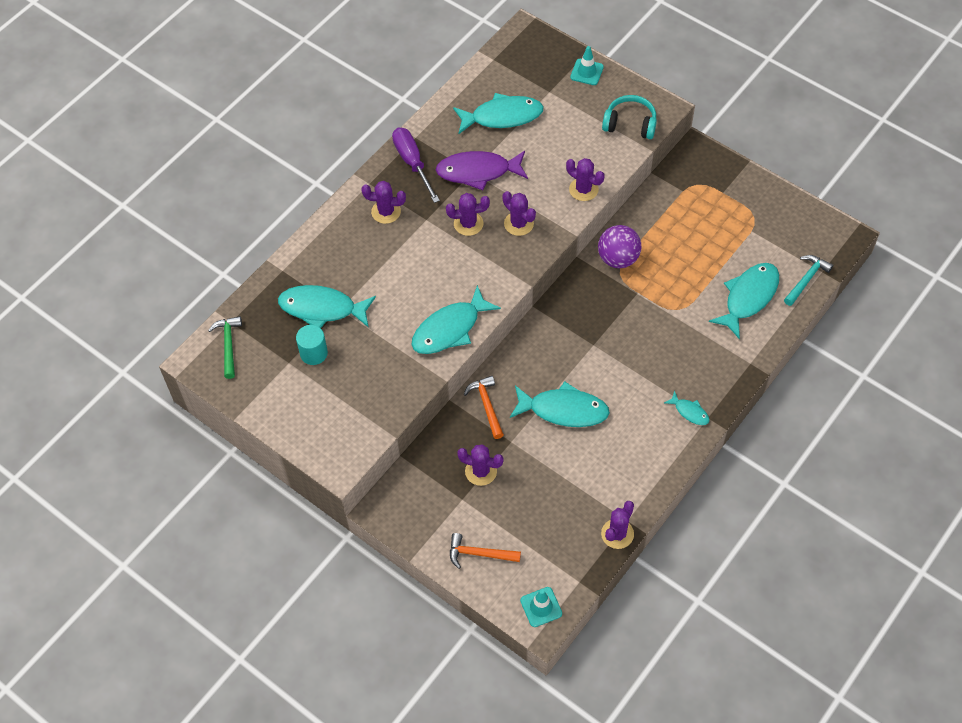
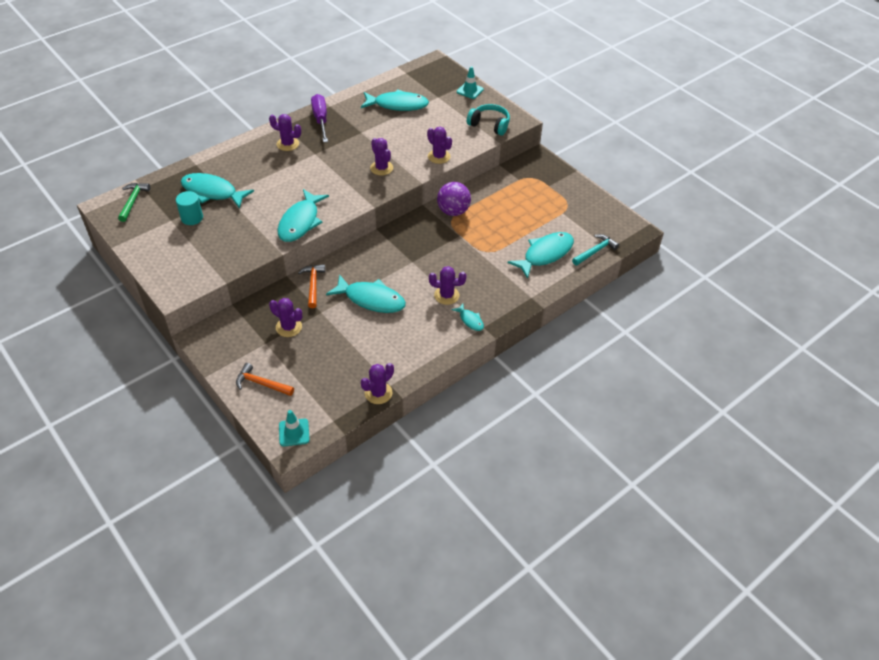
camera: 10 degrees right, 10 degrees down
(450, 329) = (300, 222): turquoise fish -> turquoise fish turned 45 degrees counterclockwise
(468, 224) = (344, 161): purple cactus -> purple cactus (446, 295)
(478, 172) = (365, 133): purple fish -> none

